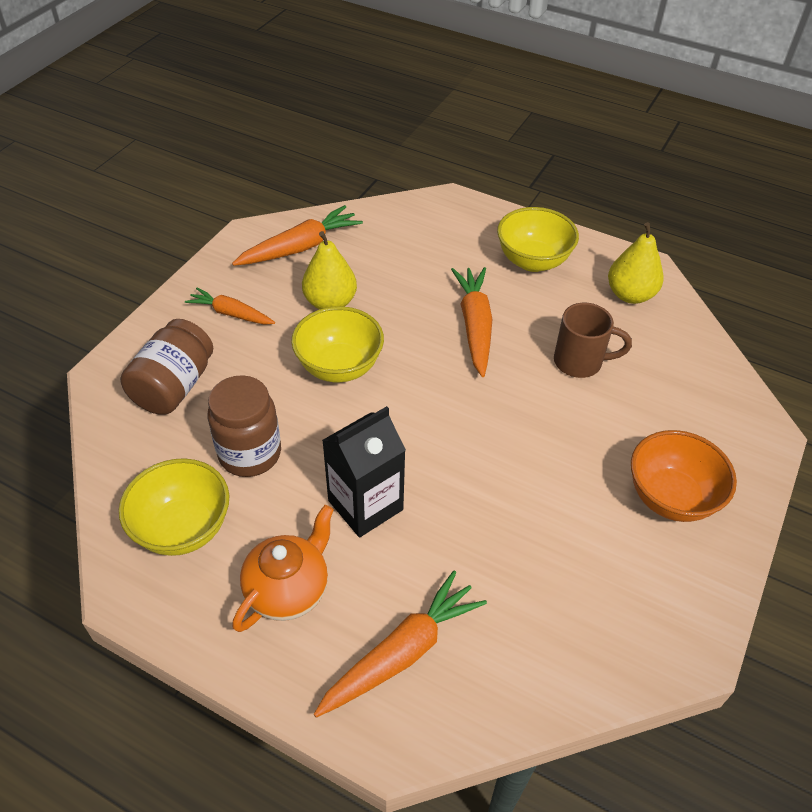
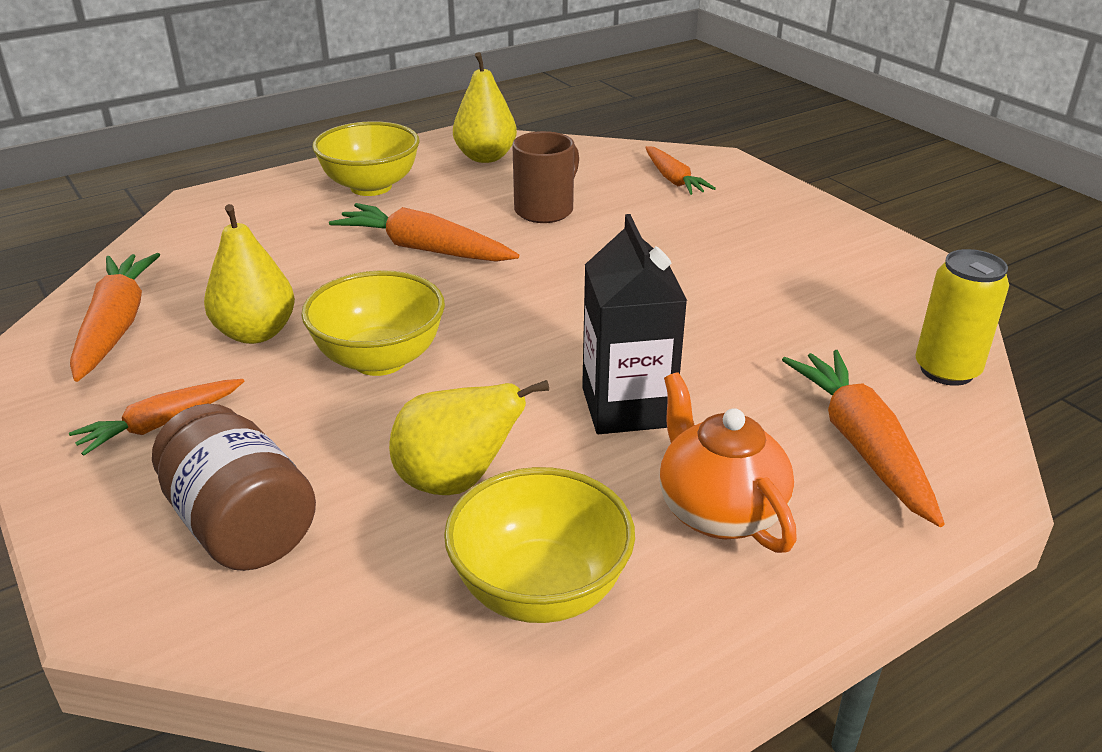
camera: 60 degrees left, 15 degrees down
(250, 453) = (456, 481): brown jar -> yellow pear
(535, 689) = (946, 370): none -> yellow can
(670, 497) = (758, 224): orange bowl -> none
(699, 416) = (673, 180): none -> orange carrot

